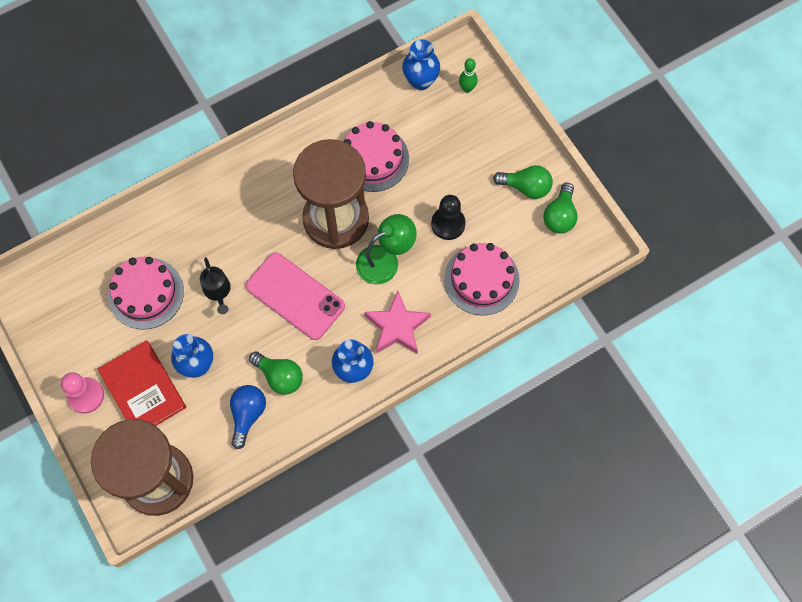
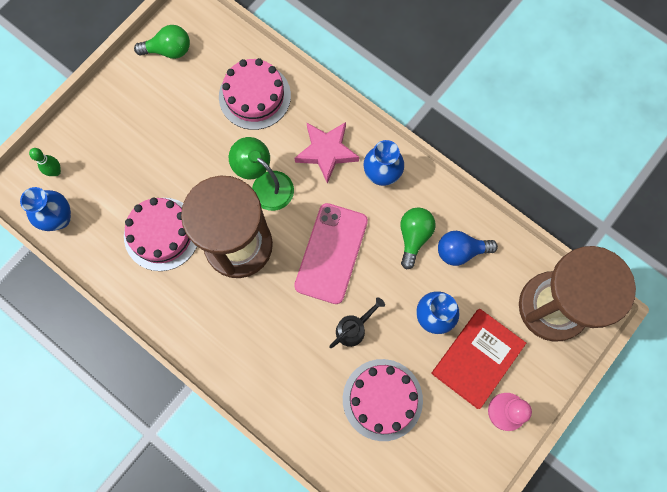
camera: 110 degrees left, 5 degrees up
(448, 224) = (209, 142): black pawn -> none
(526, 187) = (148, 87): green light bulb -> none

